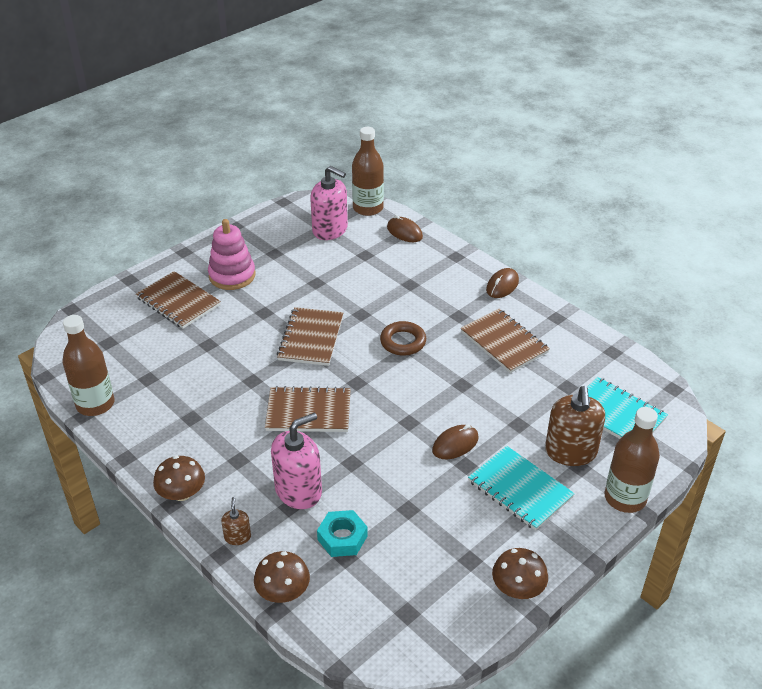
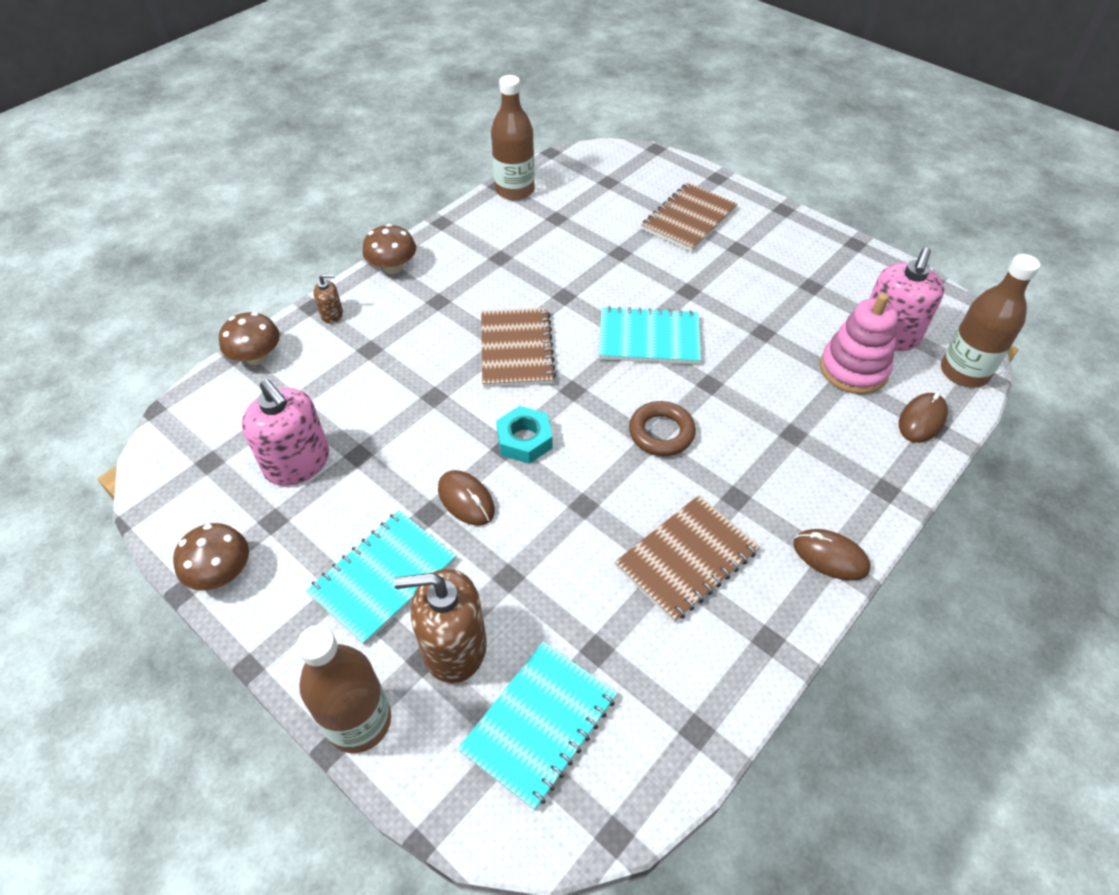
camera: 85 degrees right, 10 degrees up
(232, 275) = (751, 254): pink stacking toy -> pink stacking toy (853, 369)
(298, 490) = (392, 354): pink soap dispenser -> pink soap dispenser (297, 463)
(311, 338) = (649, 338): brown notebook -> turquoise notebook
(342, 538) = (321, 397): turquoise nut -> turquoise nut (524, 440)

